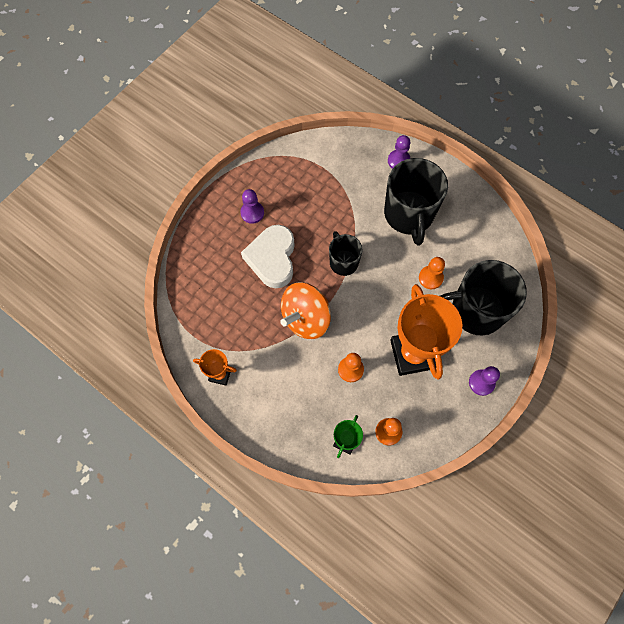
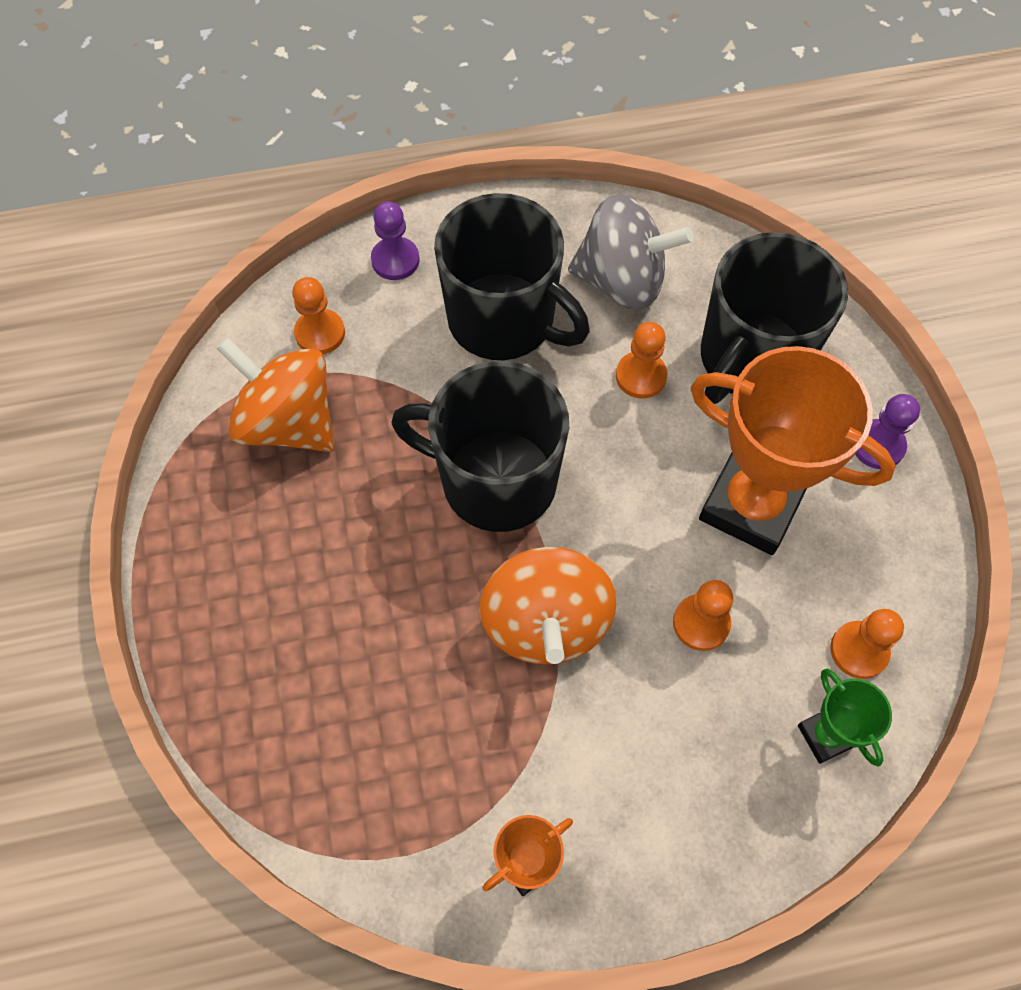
camera: 50 degrees left, 5 degrees down
(252, 213) = (262, 554): purple pawn -> none
(272, 258) = (383, 589): white heart -> none
(304, 181) = (288, 422): none -> orange spinning top
(343, 262) = (495, 480): black mug -> black mug, size x1.79
(346, 162) = (320, 333): none -> orange pawn
(465, 241) = (622, 281): none -> grey spinning top

